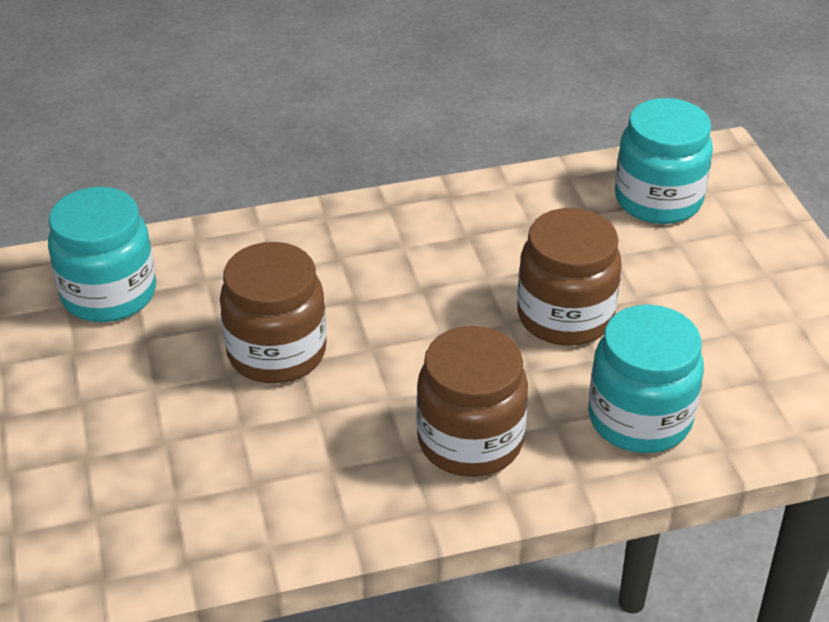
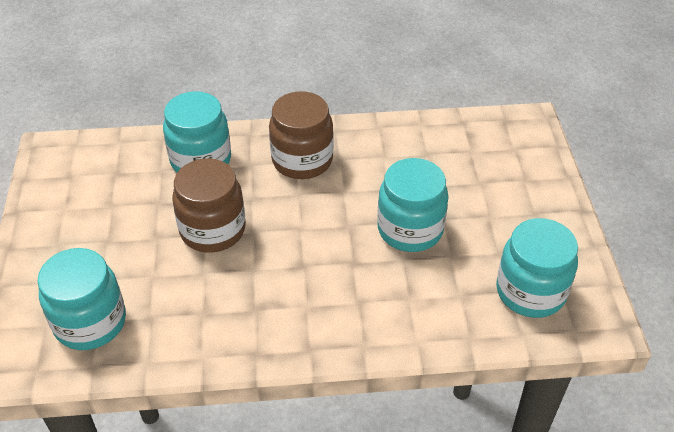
camera: 170 degrees left, 5 degrees up
(277, 352) = (410, 229): brown jar -> turquoise jar

